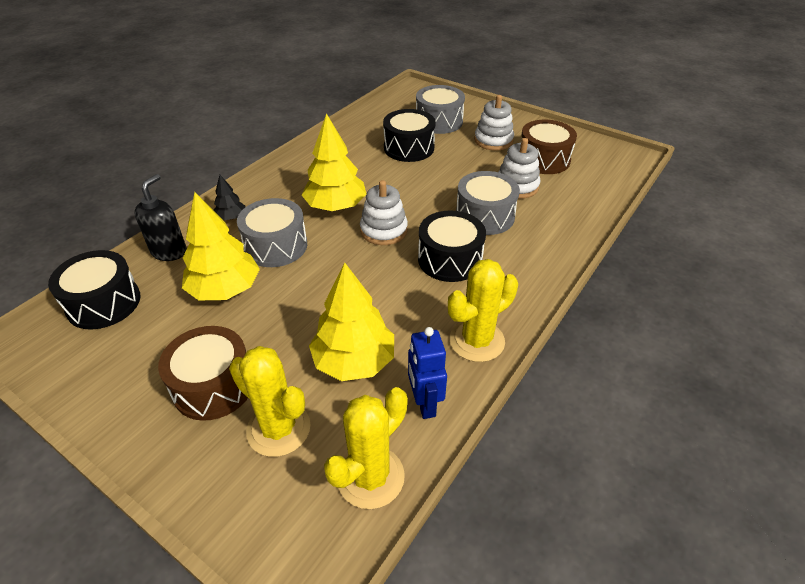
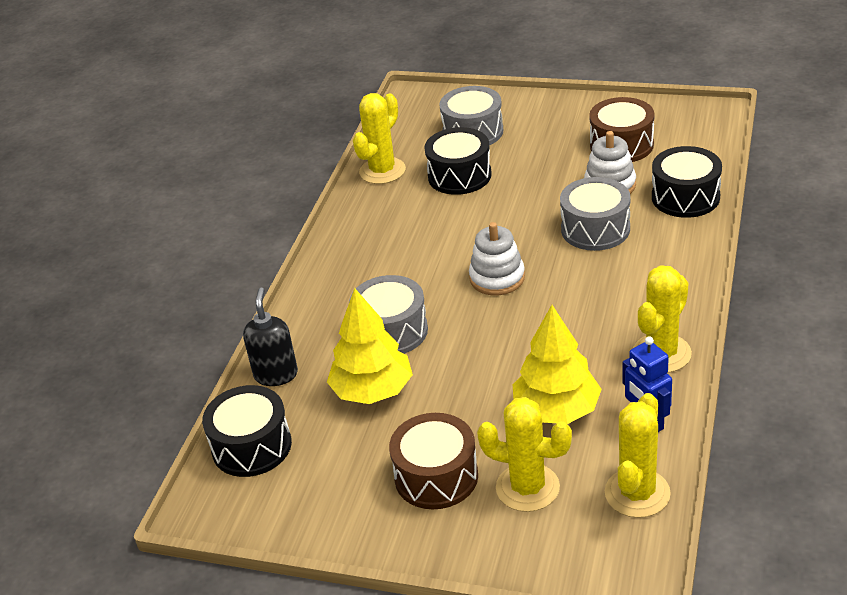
camera: 15 degrees left, 5 degrees down
(231, 217) = (314, 317): black tree -> none
(336, 206) = (425, 269): yellow tree -> none
(358, 130) = (382, 171): none -> yellow cactus
(450, 259) = (587, 286): black drum -> black drum (685, 197)
(493, 140) = (551, 138): white stacking toy -> none

